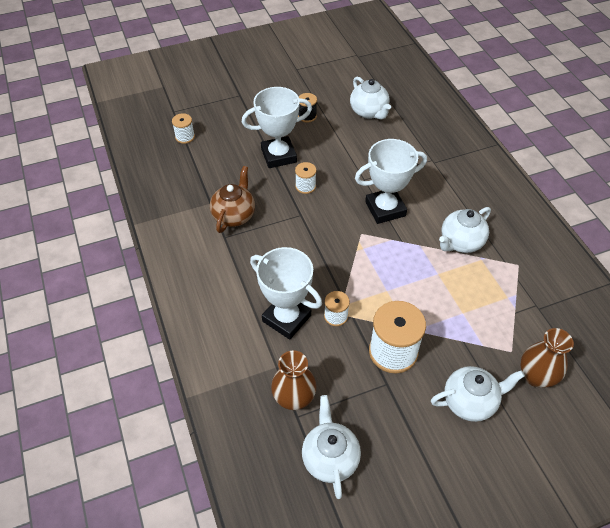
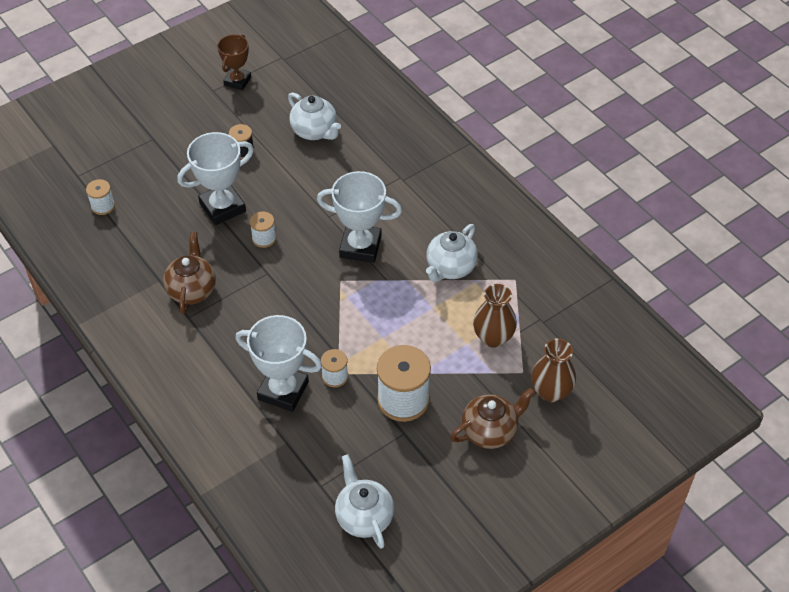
camera: 15 degrees left, 0 degrees up
(294, 398) = (313, 469): brown vase -> brown vase (493, 337)
(317, 66) = (237, 81): none -> brown trophy
(385, 209) = (360, 247): white trophy -> white trophy turned 45 degrees clockwise
(470, 402) = (490, 431): white teapot -> brown teapot

